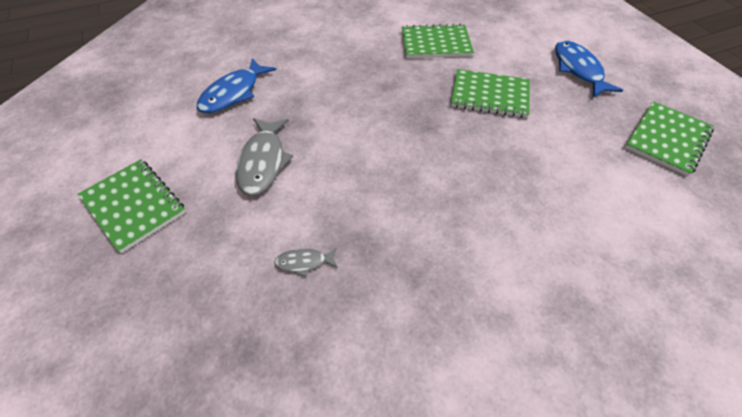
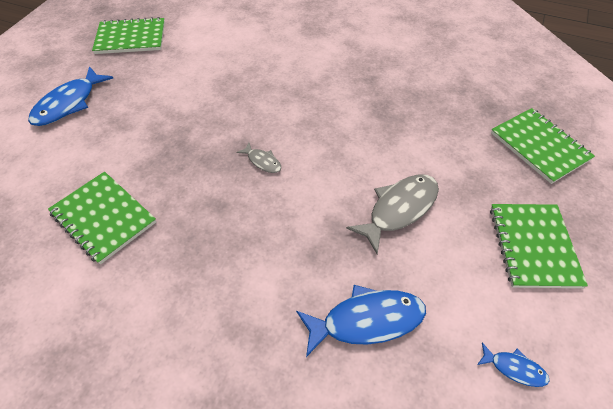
camera: 135 degrees left, 0 degrees up
(127, 124) = (514, 368): none -> blue fish
(304, 262) = (426, 123): grey fish -> grey fish (262, 161)
(490, 95) = (162, 134): green notebook -> green notebook (539, 146)

